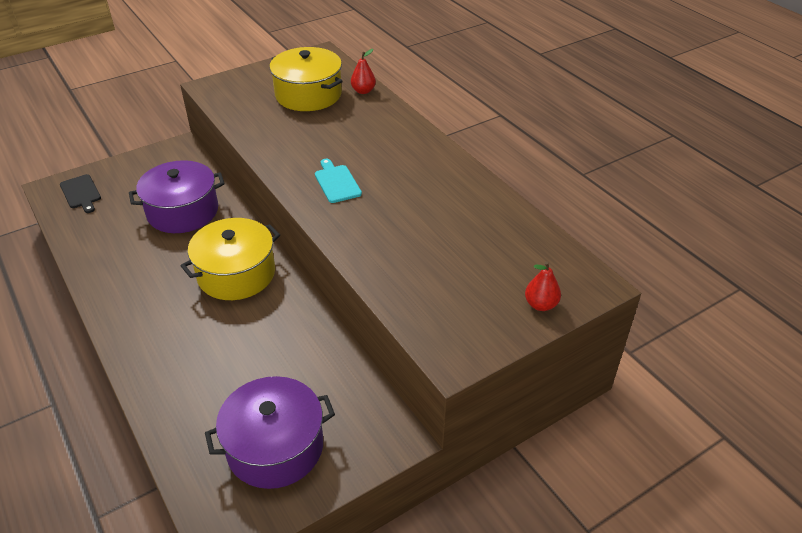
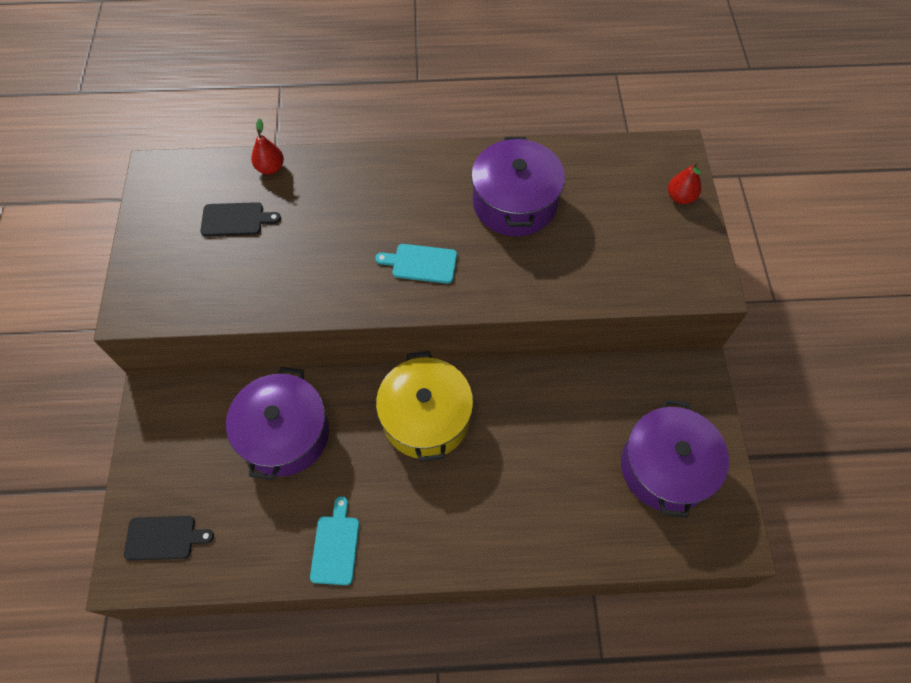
camera: 60 degrees left, 20 degrees up
(106, 269) = (335, 546): none -> turquoise cutting board
(308, 94) = (235, 219): yellow pot -> black cutting board
(437, 207) = (514, 203): none -> purple pot

